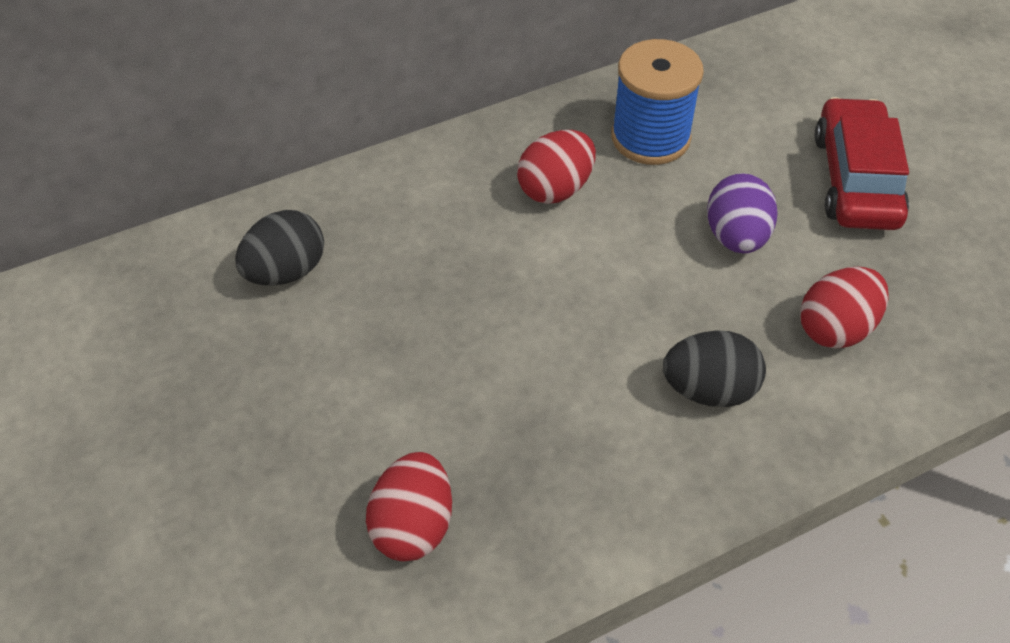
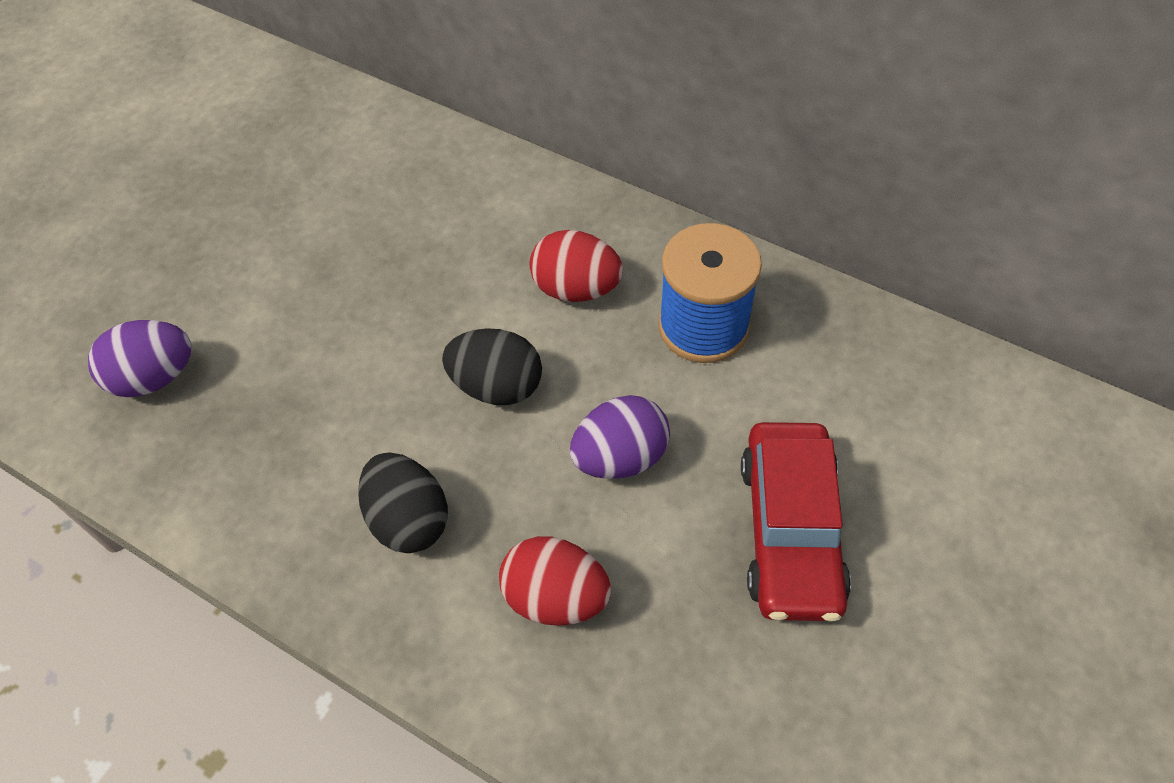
camera: 60 degrees right, 5 degrees up
(286, 271) = (355, 169): black egg -> black egg (497, 386)
(413, 525) = (154, 377): red egg -> purple egg
(856, 179) = (790, 531): red car -> red car turned 120 degrees clockwise

